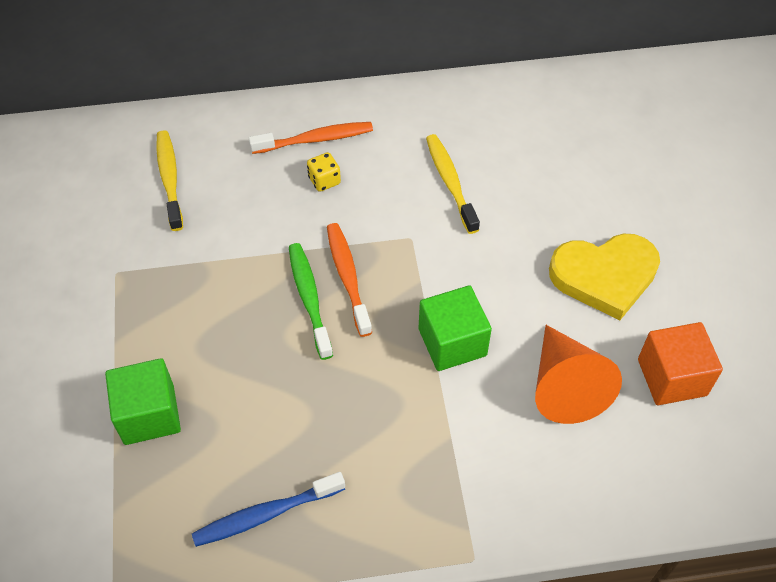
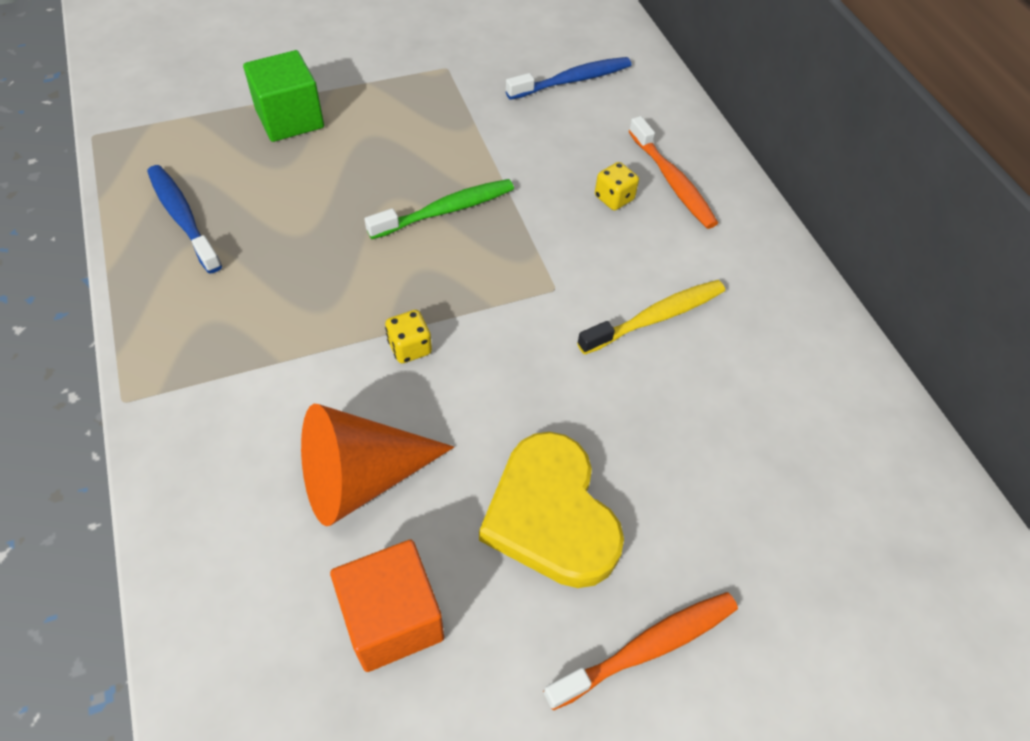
camera: 75 degrees right, 0 degrees up
(170, 179) = (572, 80): yellow toothbrush -> blue toothbrush
(347, 277) = (482, 238): orange toothbrush -> orange toothbrush (647, 647)
(452, 342) = (410, 347): green cube -> yellow dice

